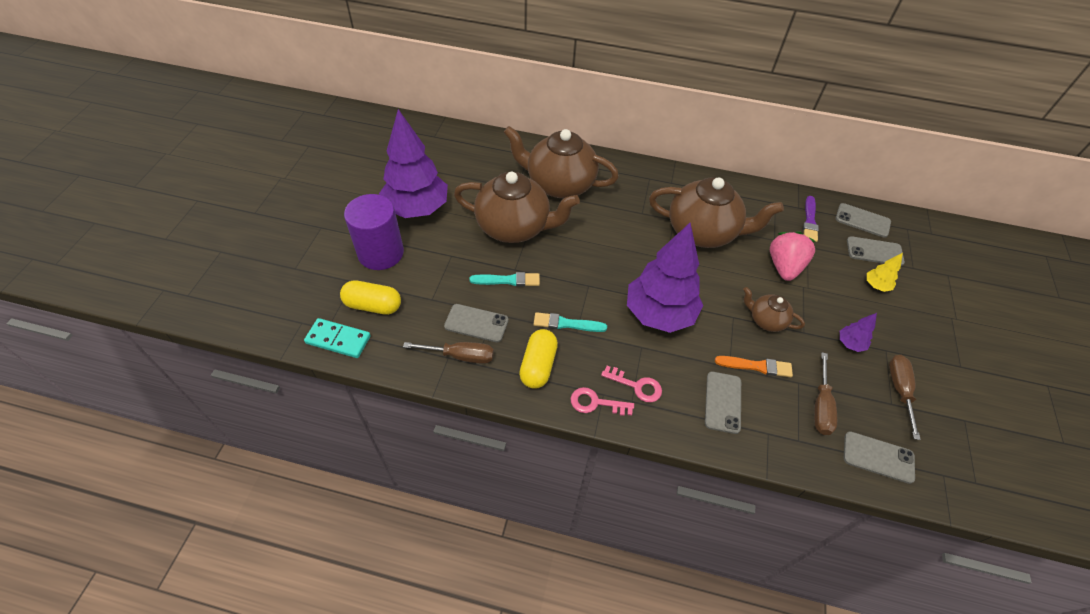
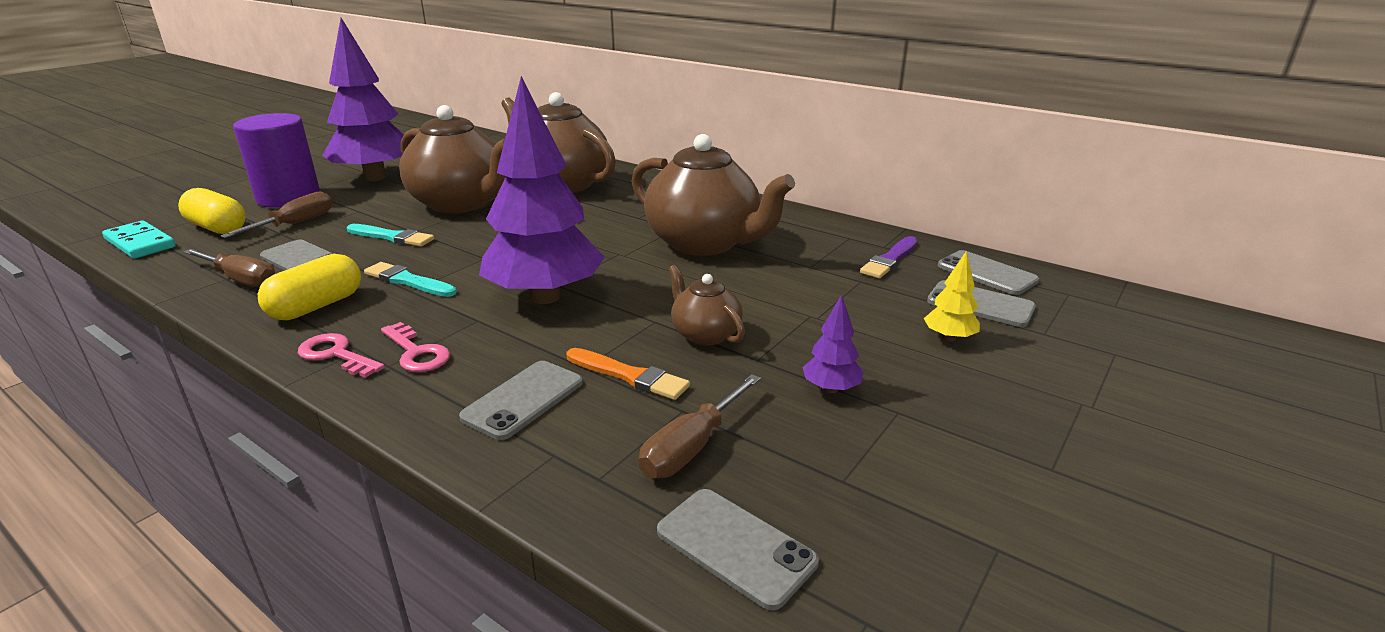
camera: 25 degrees right, 25 degrees down
(784, 267) = (797, 291): pink strawberry -> none
(899, 391) = (877, 467): brown screwdriver -> brown screwdriver (294, 224)

